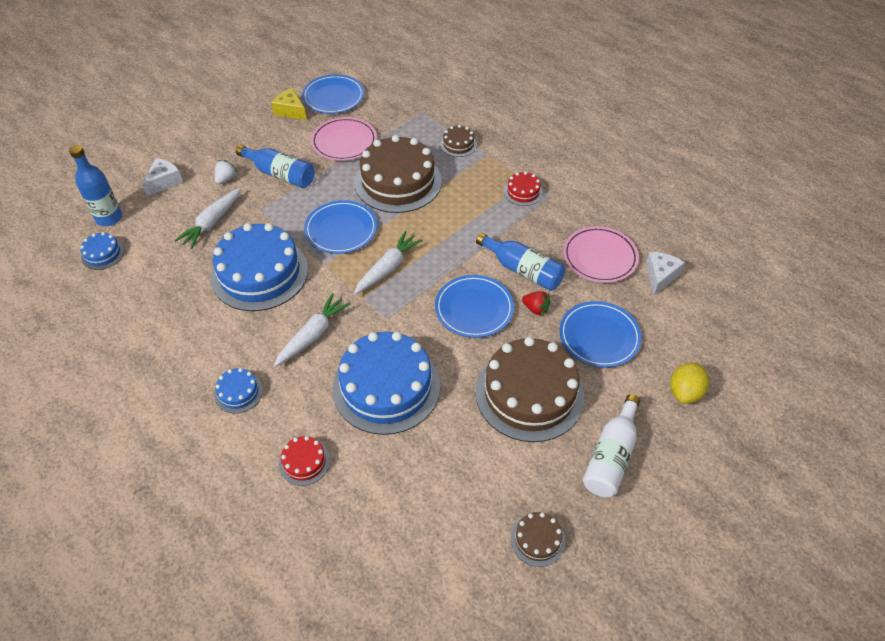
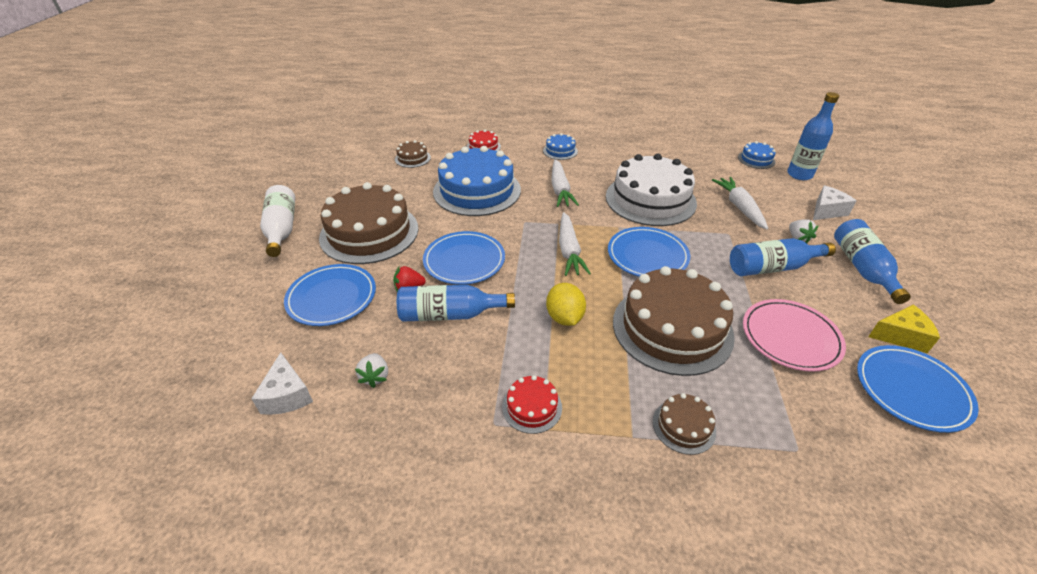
camera: 140 degrees right, 10 degrees down
(164, 182) = (826, 211): white cheese -> white cheese turned 120 degrees counterclockwise
(232, 142) = (862, 268): none -> blue bottle
(259, 273) = (650, 199): blue cake -> white cake
(537, 539) = (315, 177): brown cake -> brown cake (412, 158)
(599, 257) = (375, 377): pink plate -> white strawberry
(685, 392) = (226, 295): yellow lemon -> yellow lemon (564, 317)

